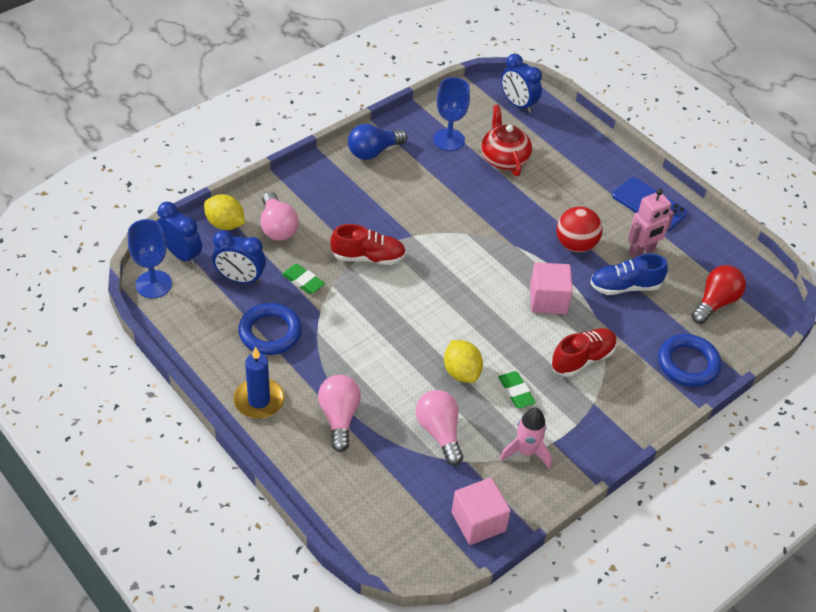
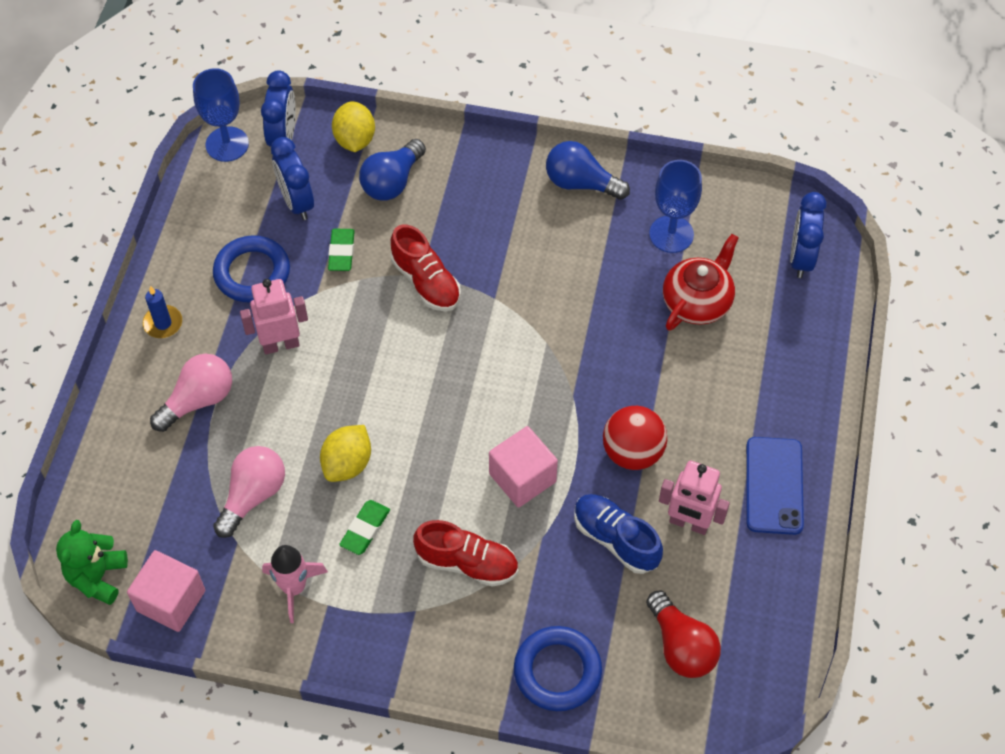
camera: 55 degrees right, 10 degrees up
(259, 400) = (163, 323): blue candle -> blue candle, size x0.66
(277, 227) = (392, 182): pink light bulb -> blue light bulb
(340, 351) = (280, 344): none -> pink robot
(423, 552) = (97, 577): none -> green teddy bear
(715, 302) = (681, 646): red light bulb -> red light bulb turned 60 degrees clockwise

